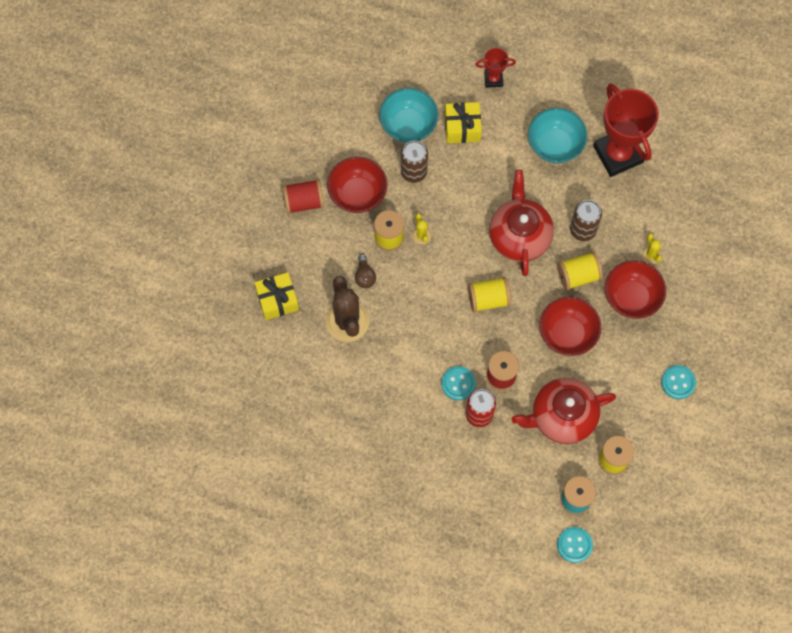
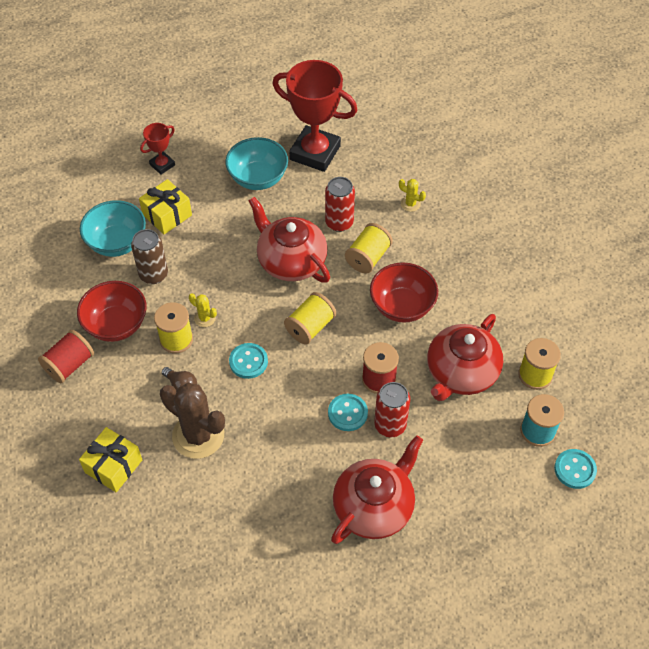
camera: 40 degrees left, 15 degrees down
(419, 461) = (374, 507): none -> red teapot
(583, 230) = (339, 222): brown can -> red can
(631, 297) = (426, 244): red bowl -> none
(678, 382) = (524, 279): turquoise button -> turquoise button (248, 361)

